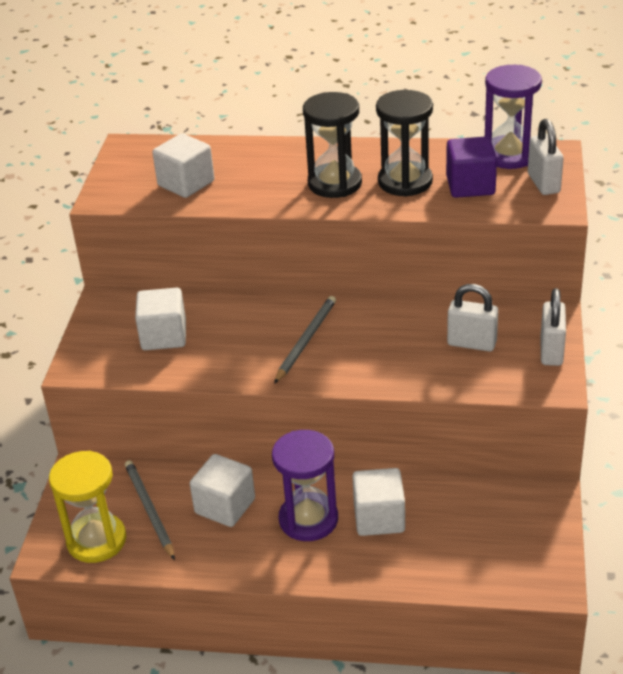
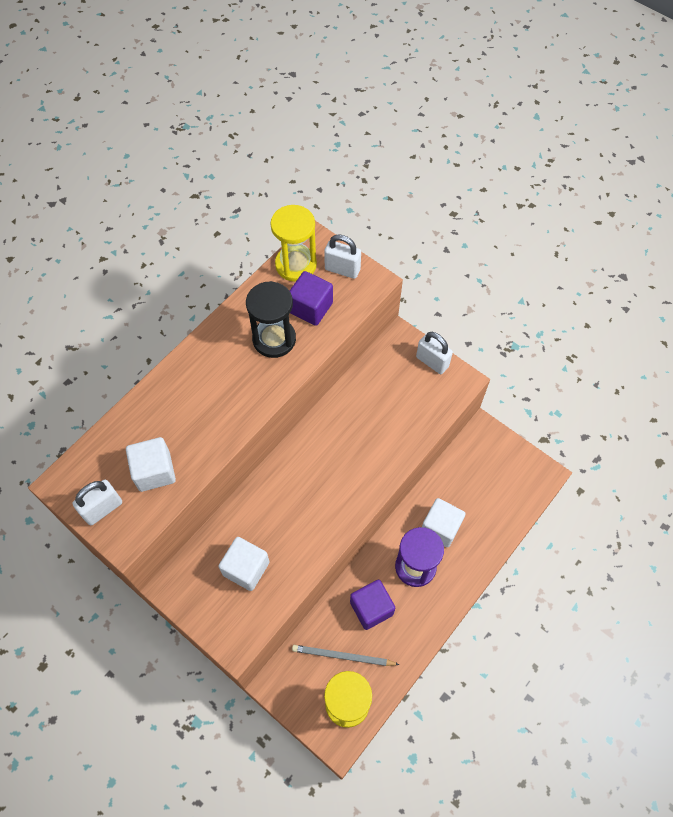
camera: 60 degrees left, 25 degrees up
(225, 506) = (371, 608): white cube -> purple cube
(306, 340) = (320, 484): grey pencil -> none
(334, 183) = (239, 380): black hourglass -> none
(471, 343) = (394, 396): white padlock -> white padlock (103, 509)
(509, 155) = (296, 265): purple hourglass -> yellow hourglass

